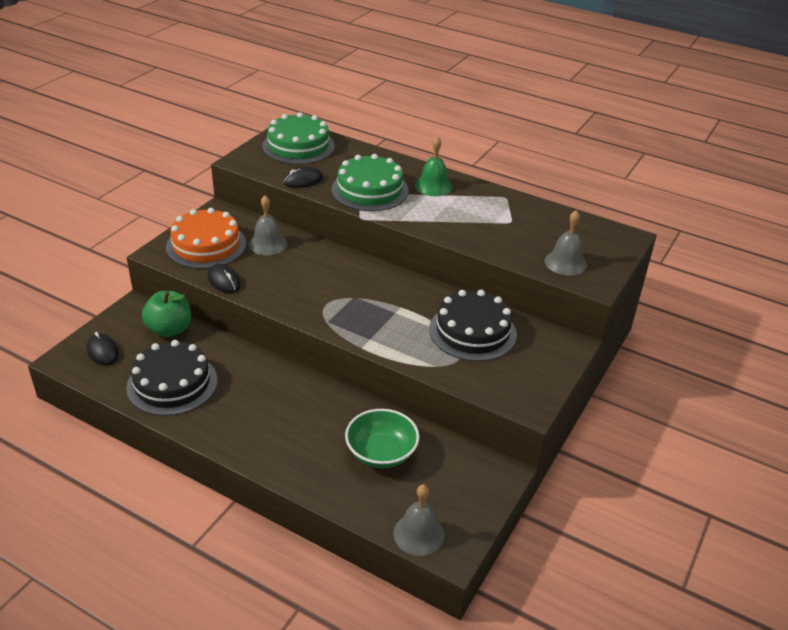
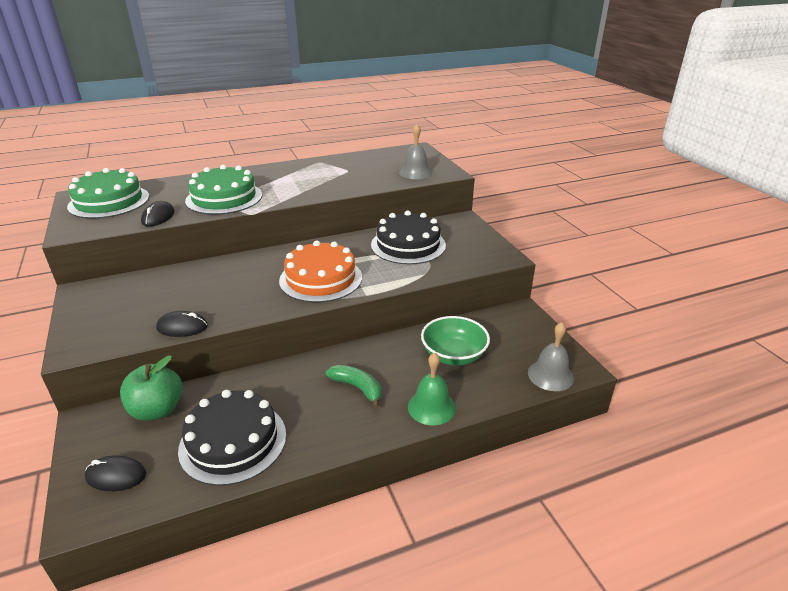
camera: 50 degrees left, 5 degrees down
(206, 245) = (116, 316): orange cake -> orange cake (321, 279)
(268, 244) = (173, 284): grey bell -> none
(283, 415) = (357, 388): none -> green banana
(433, 186) = (264, 176): green bell -> green bell (431, 407)

